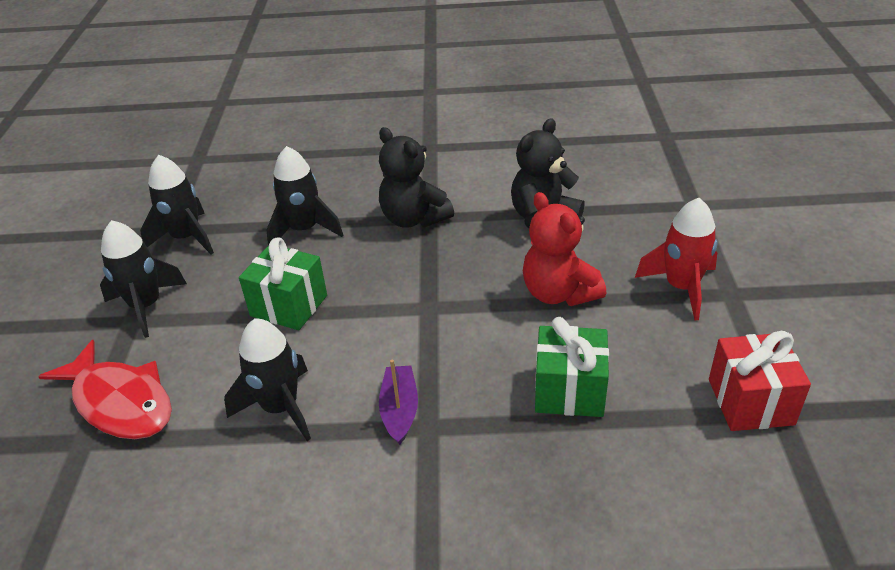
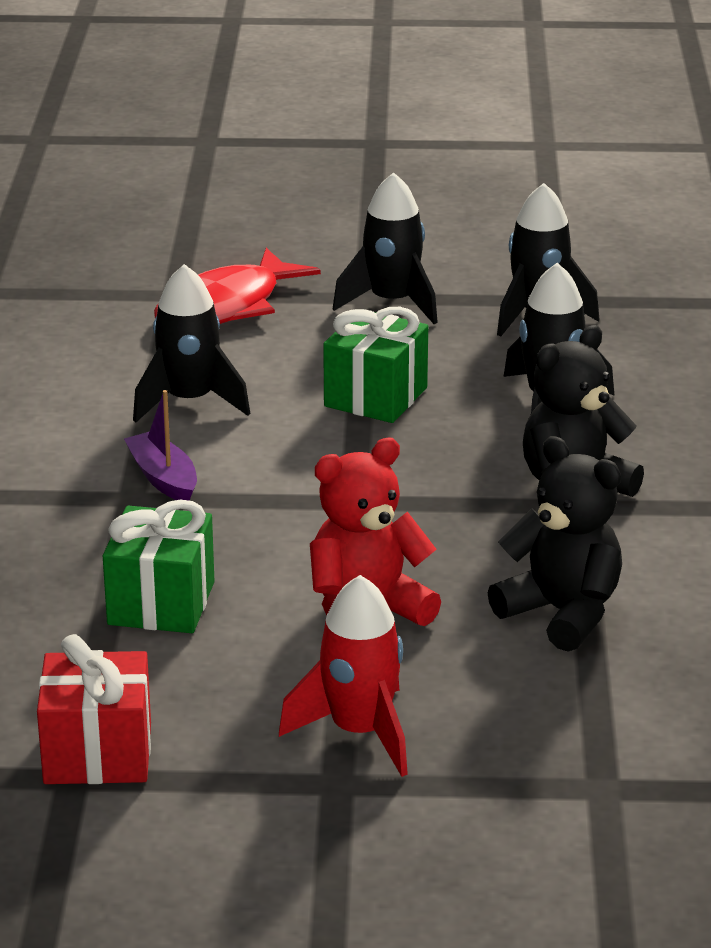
camera: 90 degrees right, 10 degrees down
(399, 410) = (163, 478): purple boat -> purple boat turned 120 degrees counterclockwise

